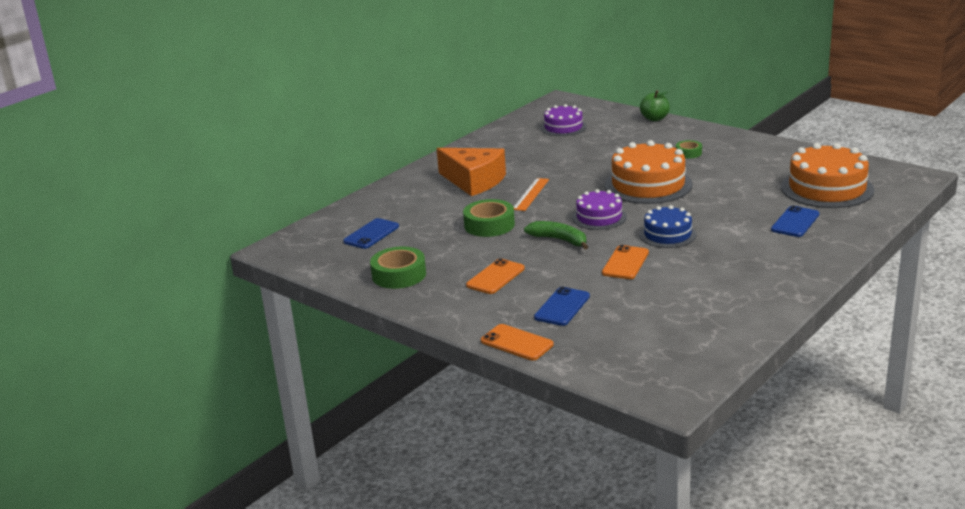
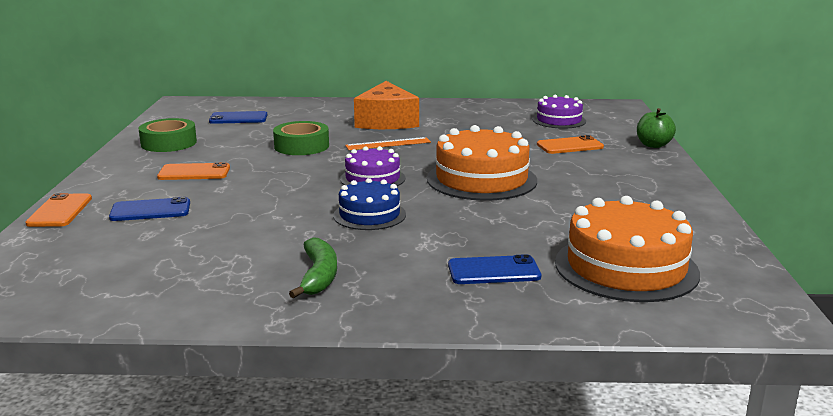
camera: 50 degrees right, 5 degrees down
(559, 240) = (300, 176): green banana -> green banana (318, 276)
(625, 263) = (277, 213): orange phone -> orange phone (570, 146)
(688, 153) = (595, 177): green tape -> none

